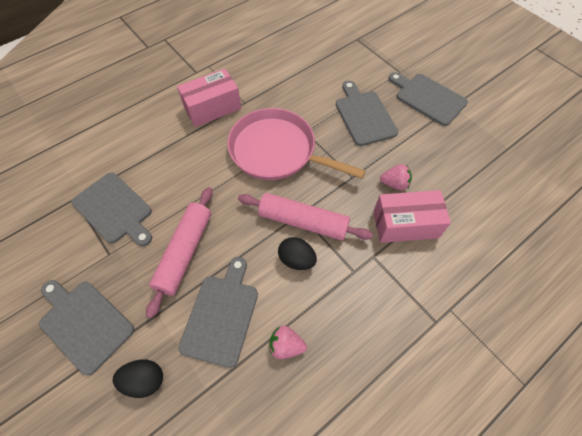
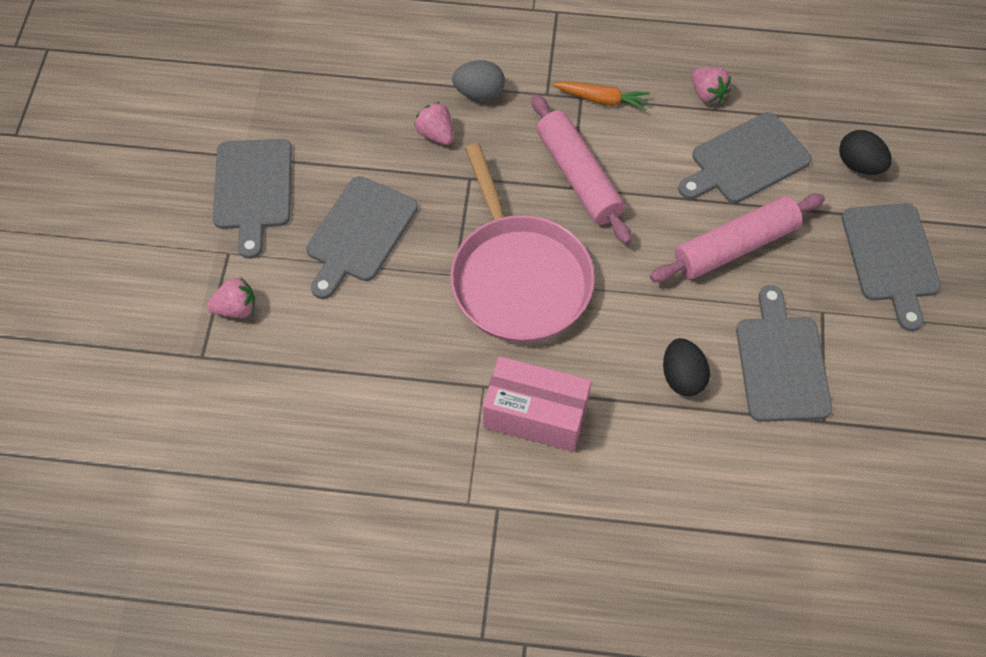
camera: 135 degrees left, 0 degrees up
(296, 259) = (625, 149): black egg -> black egg (682, 377)
(341, 280) = (602, 100): none -> orange carrot
(368, 58) = (236, 308): none -> pink strawberry
(405, 224) = (479, 93): pink box -> grey egg

